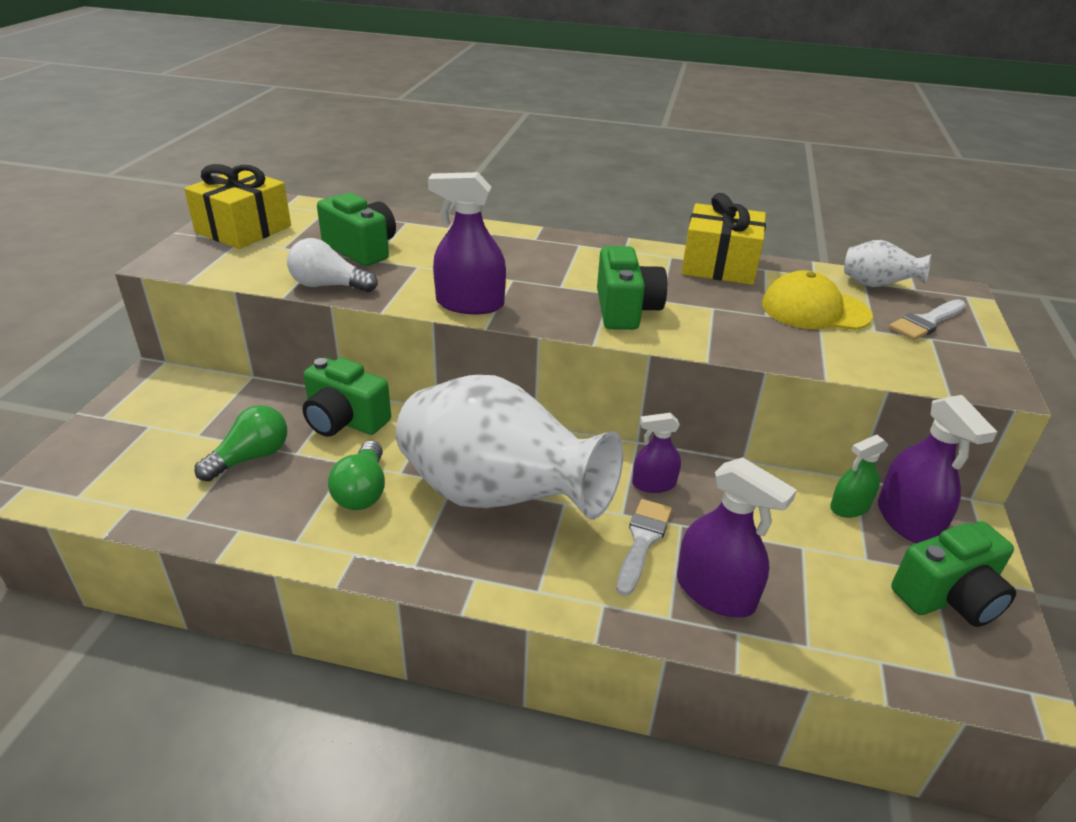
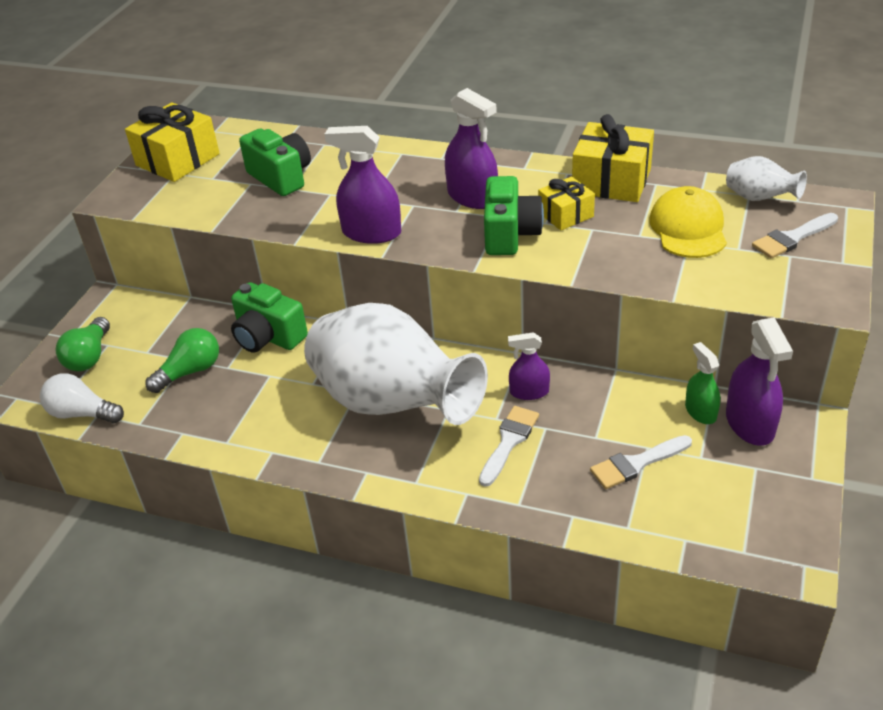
camera: 10 degrees right, 5 degrees up
(329, 286) = (250, 218): white light bulb -> white light bulb (82, 414)
(362, 491) = (280, 400): green light bulb -> green light bulb (89, 356)
(681, 293) = (566, 215): none -> yellow gift
(715, 592) = (561, 484): purple spray bottle -> purple spray bottle (472, 197)
(796, 567) = (636, 464): none -> white brush
(815, 310) = (688, 228): yellow cap -> yellow cap turned 75 degrees clockwise
(849, 507) = (700, 412): green spray bottle -> green spray bottle turned 90 degrees clockwise
(948, 596) = (762, 489): green camera -> none

